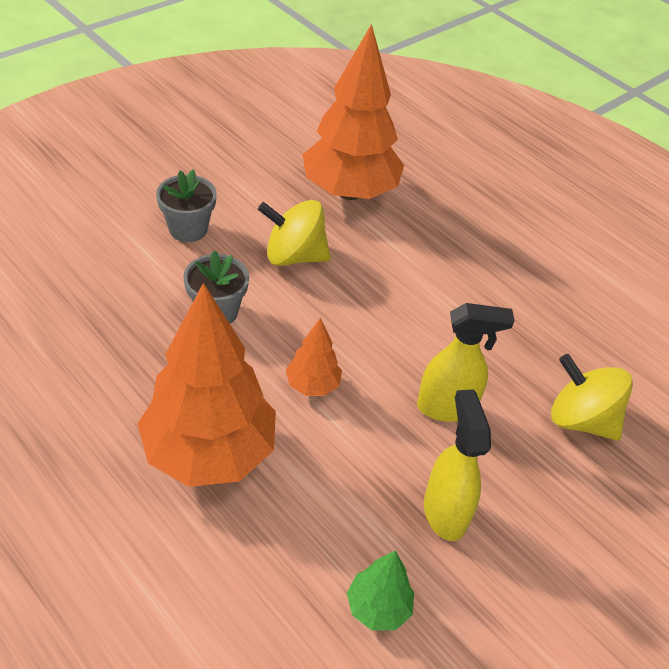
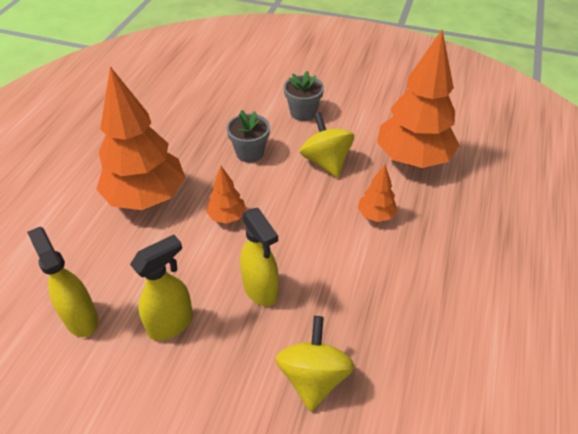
camera: 65 degrees right, 0 degrees up
(378, 607) = (81, 318): green tree -> yellow spray bottle
(407, 263) = (375, 215): none -> orange tree

